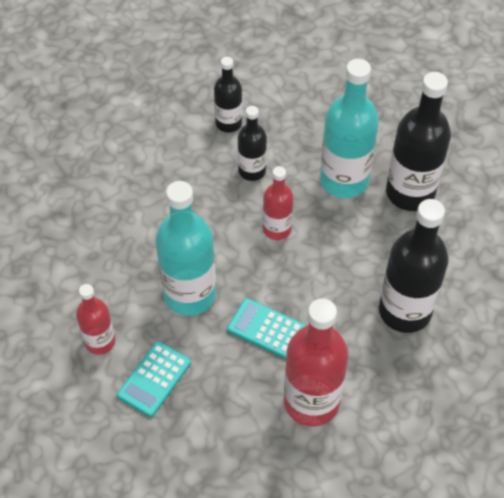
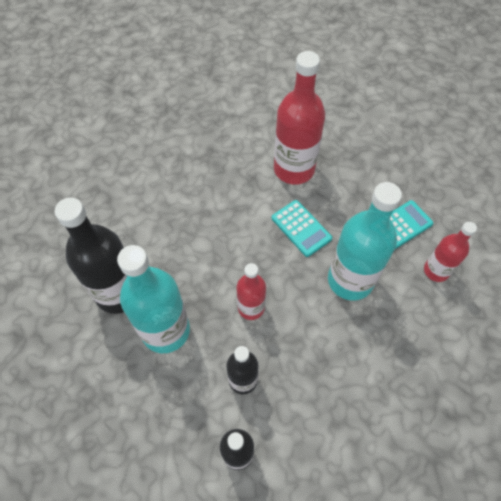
camera: 155 degrees left, 5 degrees up
(405, 311) = (192, 200): black bottle -> none

